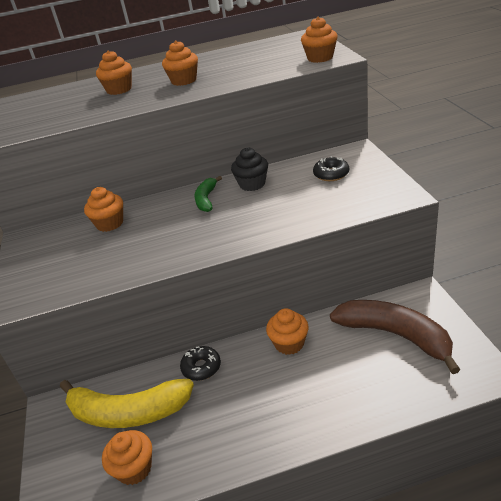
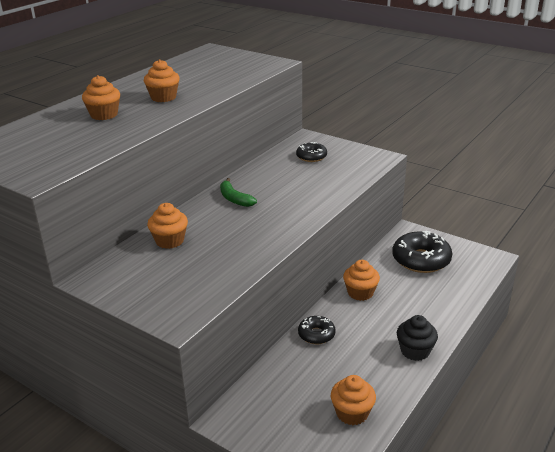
camera: 45 degrees left, 5 degrees down
(128, 412) = (298, 387): yellow banana -> none
(252, 184) = (257, 178): black cupcake -> black cupcake (415, 351)
(320, 58) = (262, 64): orange cupcake -> none
(395, 335) = (421, 260): brown banana -> black donut

